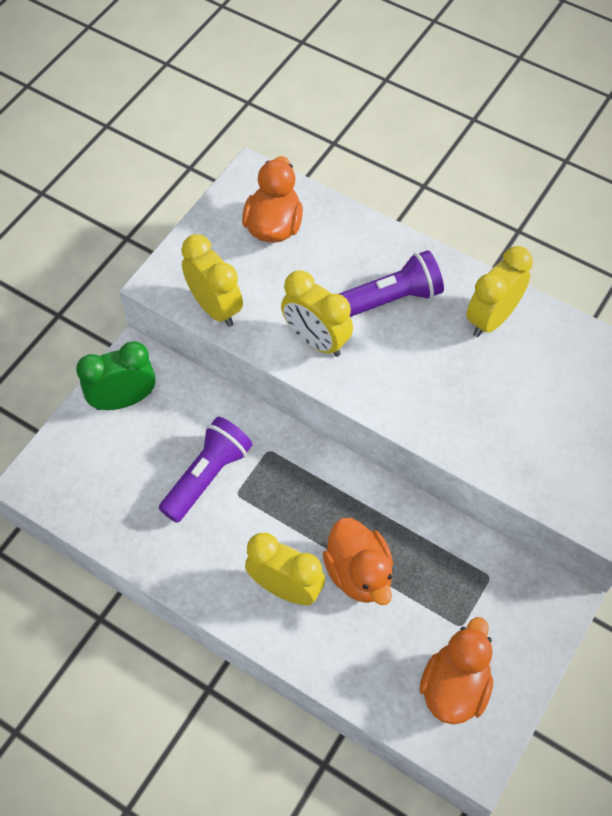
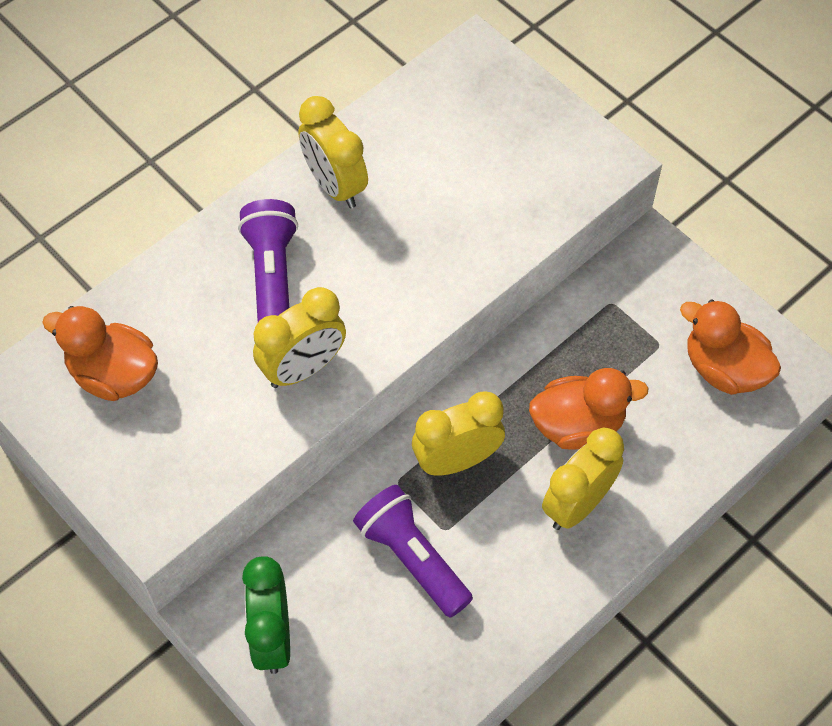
camera: 75 degrees left, 0 degrees up
(215, 308) = (215, 470): yellow clock -> yellow clock (457, 460)

